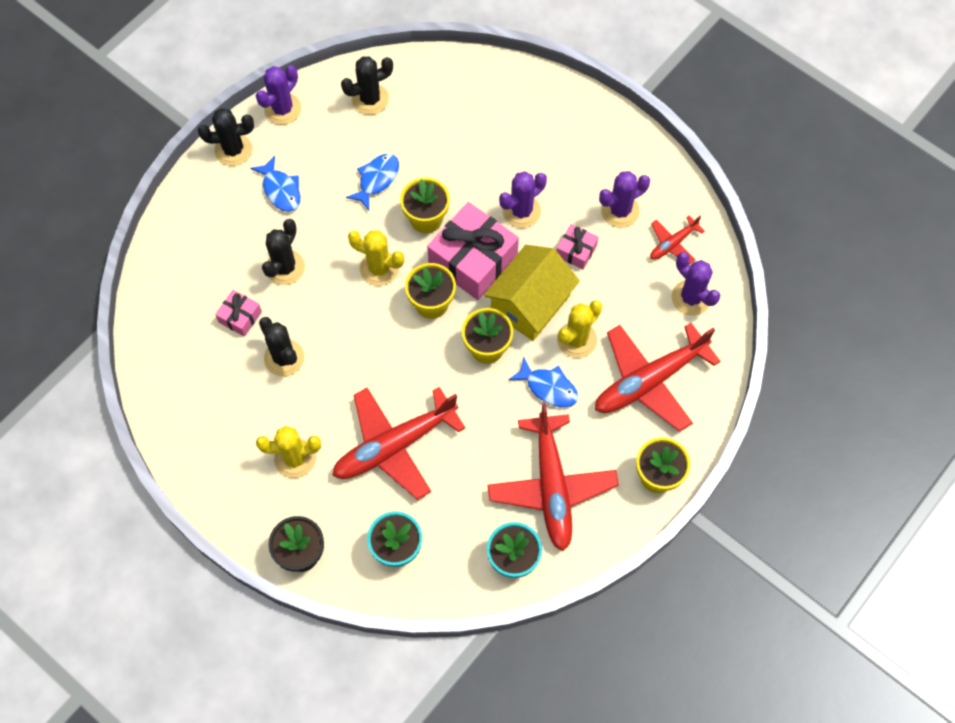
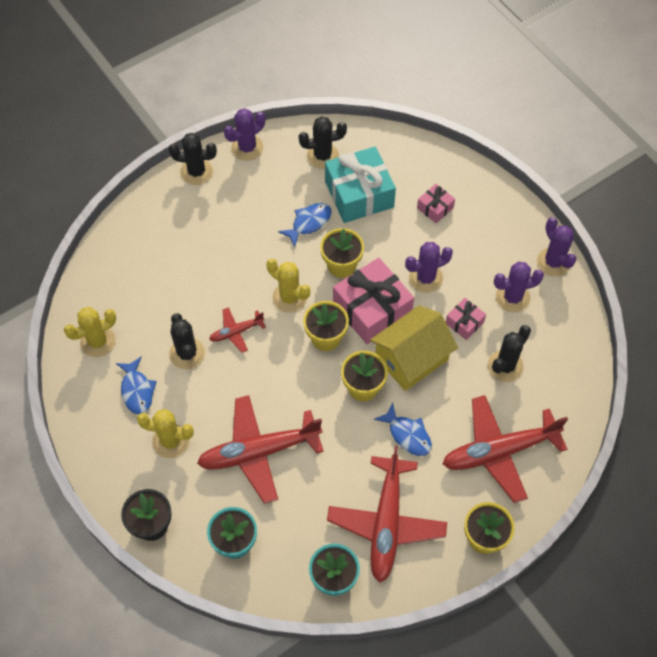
camera: 15 degrees right, 5 degrees down
(240, 317) = (160, 310): pink gift -> pink gift (435, 208)
(280, 190) = (226, 213): blue fish -> blue fish (137, 390)
(285, 267) = (210, 278): black cactus -> black cactus (505, 366)
(423, 134) = (359, 194): none -> turquoise gift
(576, 340) = (444, 399): yellow cactus -> yellow cactus (98, 341)
(673, 243) = (552, 336): red plane -> red plane (236, 332)
(691, 298) = (556, 387): purple cactus -> purple cactus (553, 262)

